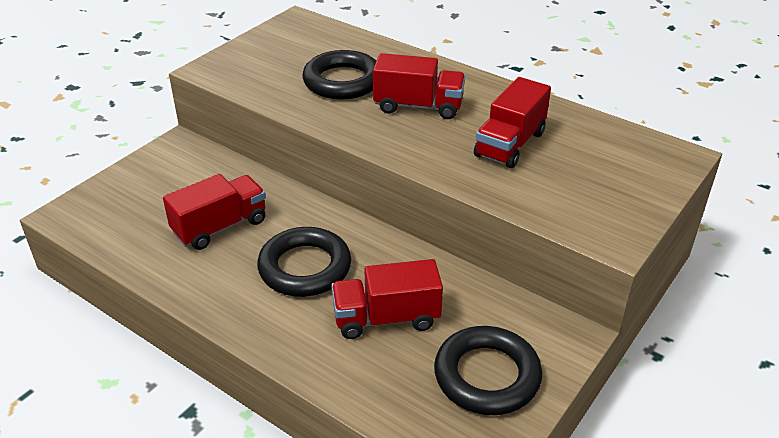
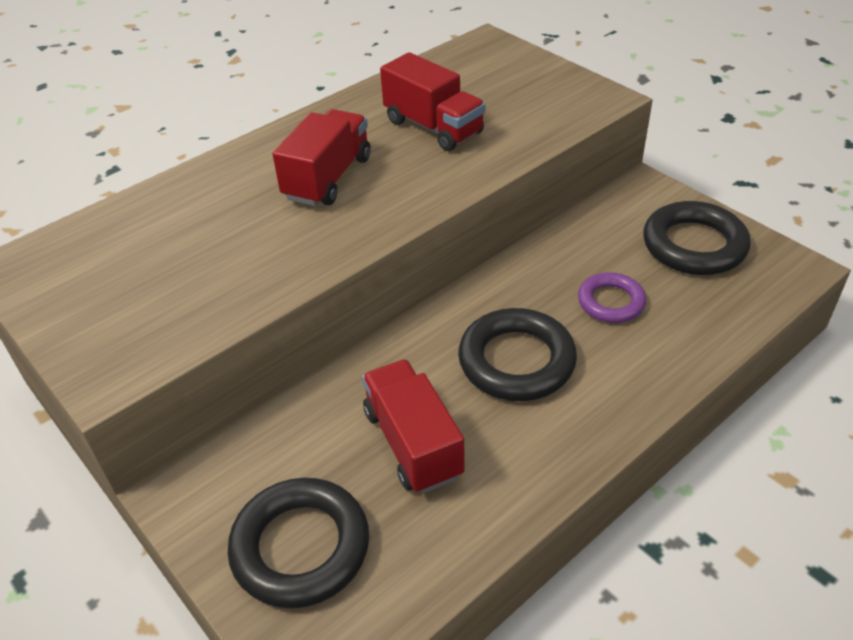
camera: 75 degrees left, 5 degrees up
(342, 81) = (232, 233): black ring -> black ring (301, 547)
(386, 318) = (611, 302): red truck -> purple ring

